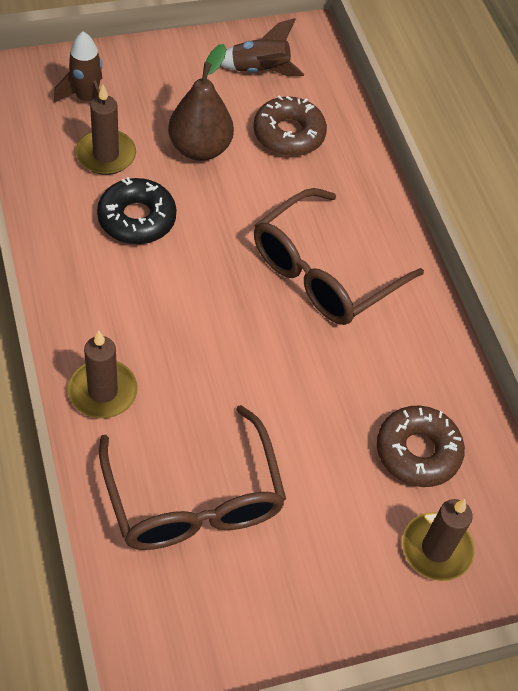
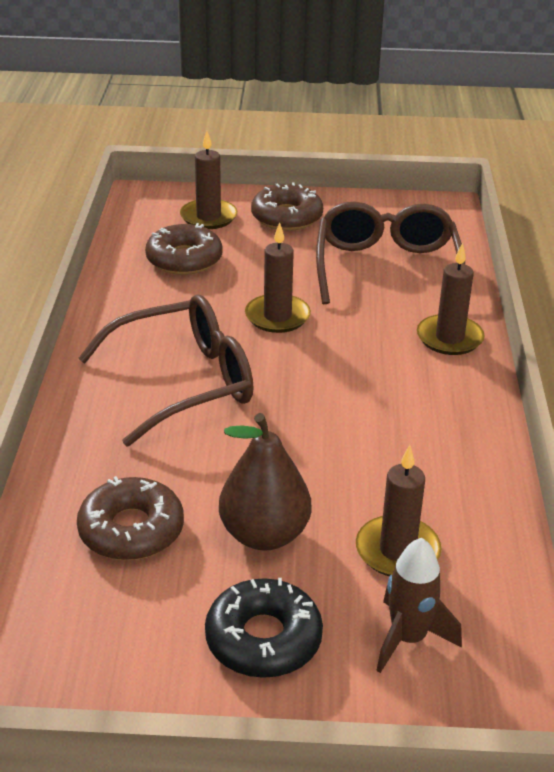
camera: 155 degrees left, 20 degrees down
(137, 218) = (376, 469): black donut -> black donut (263, 639)
(260, 70) = (116, 633): brown rocket -> none
(280, 380) = (277, 316): none -> brown candle
(345, 578) = (286, 217): none -> brown donut

